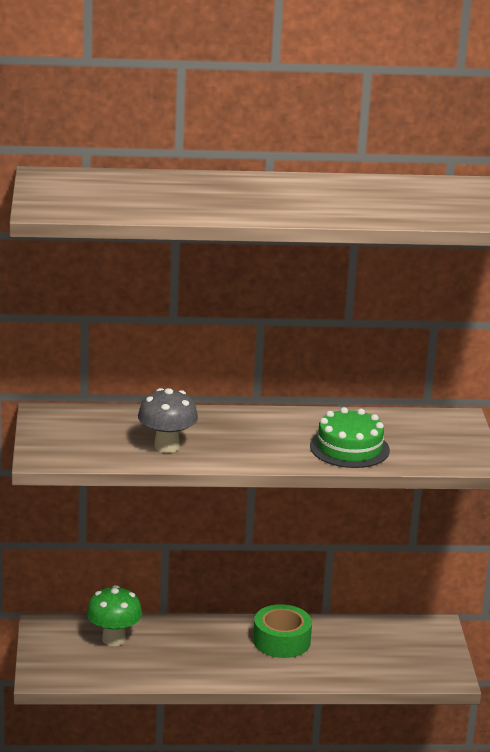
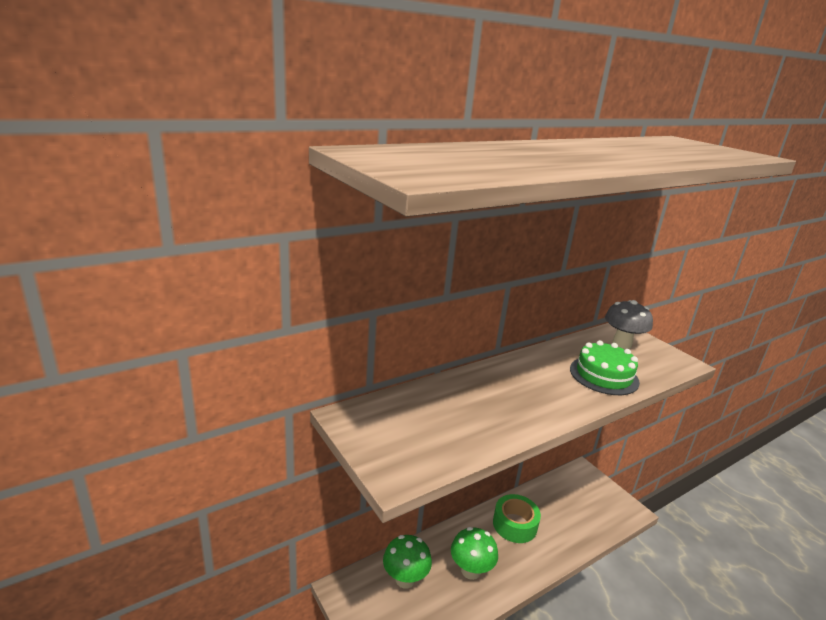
camera: 30 degrees left, 0 degrees up
(167, 446) = (485, 419): grey mushroom -> grey mushroom (621, 344)
(189, 656) = (471, 570): none -> green mushroom

